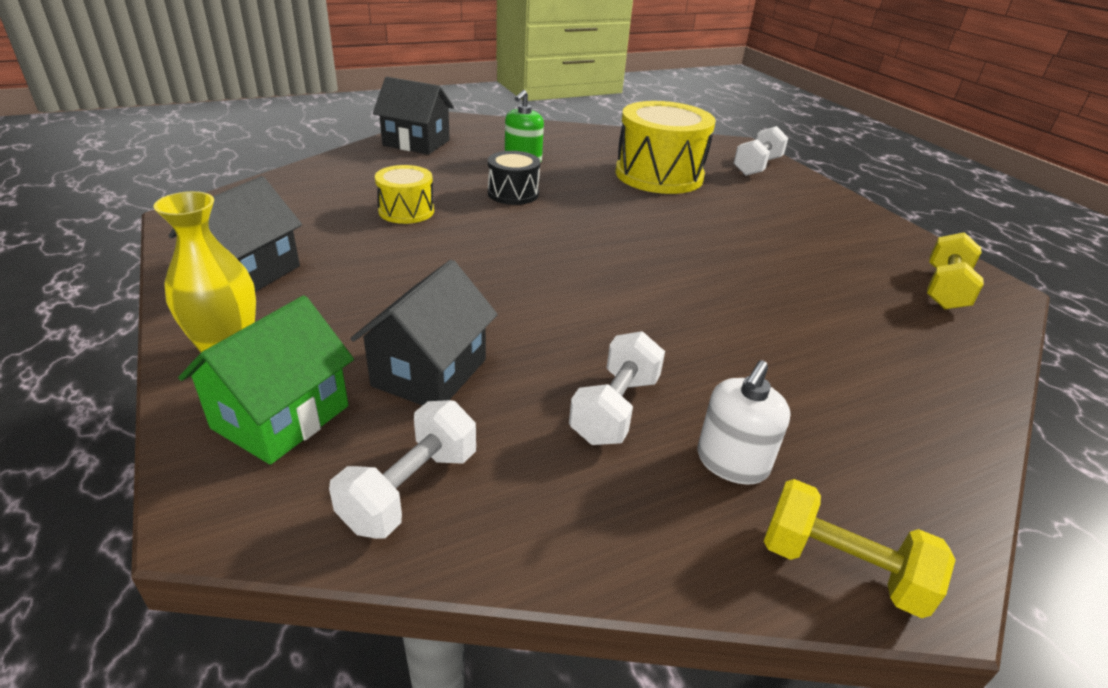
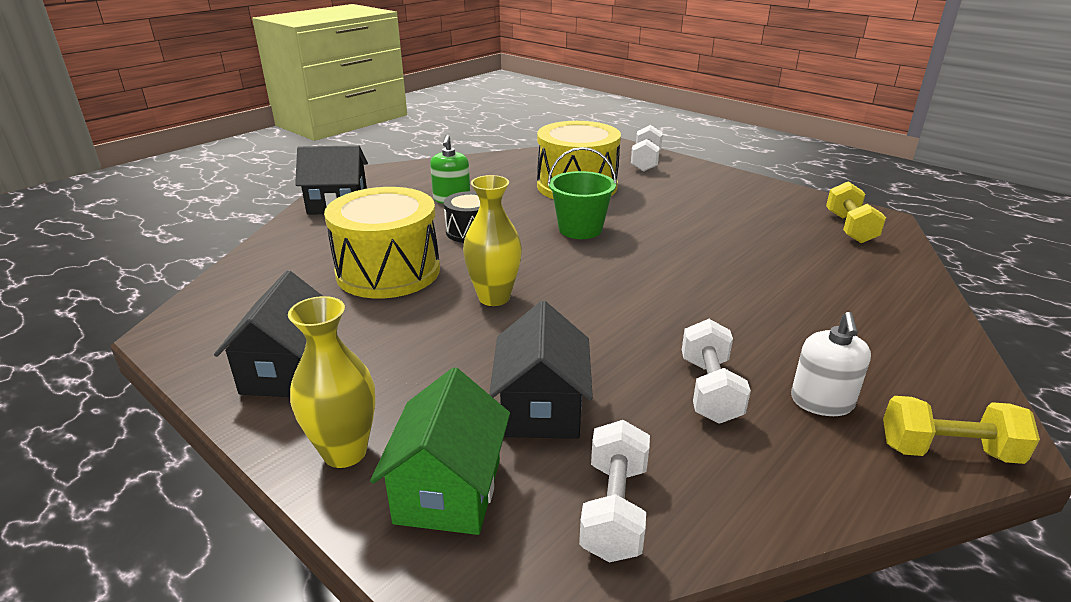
camera: 20 degrees left, 5 degrees down
(406, 211) = (388, 271): yellow drum -> yellow drum, size x1.88
(480, 259) = (494, 297): none -> yellow vase
(624, 216) = (580, 229): none -> green bucket

